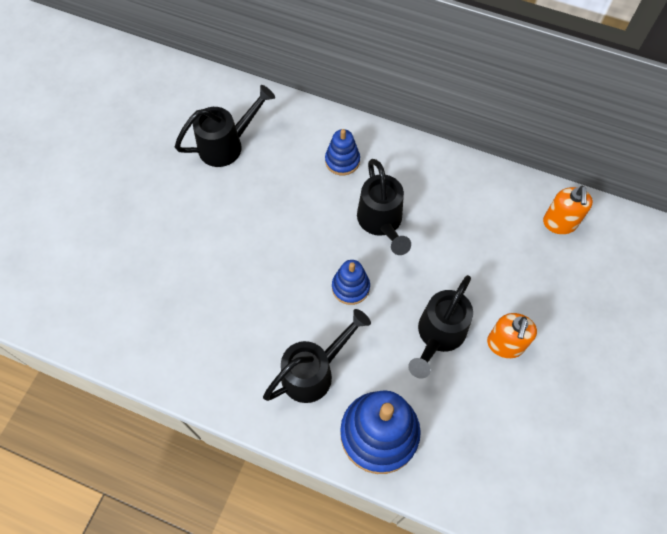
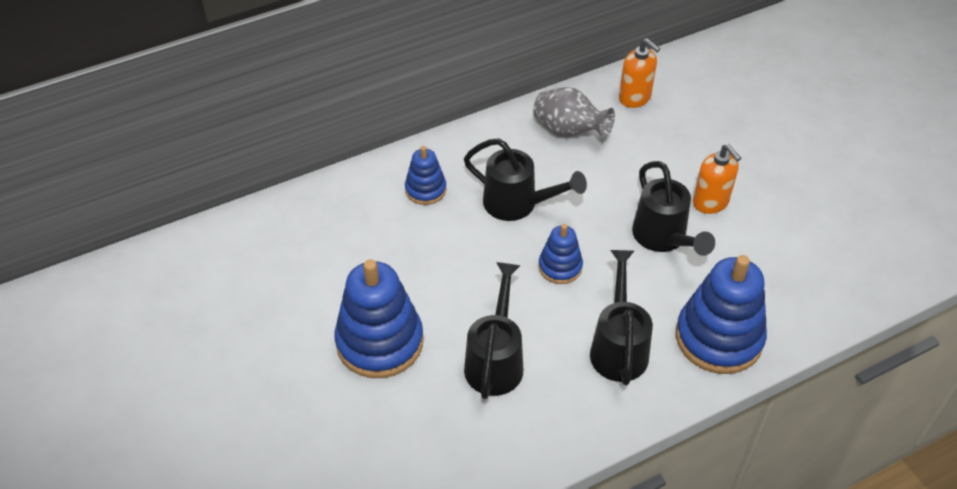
camera: 50 degrees left, 15 degrees down
(198, 229) = (380, 342): none -> blue stacking toy
(227, 145) = (310, 261): black watering can -> black watering can (495, 360)
(481, 205) = (569, 131): none -> grey vase

